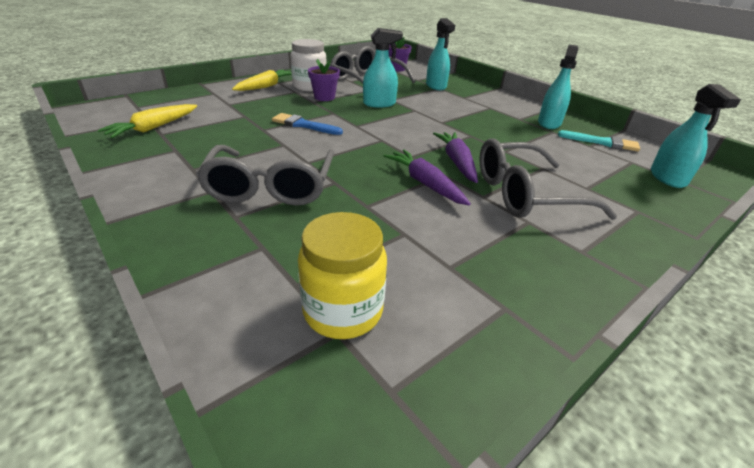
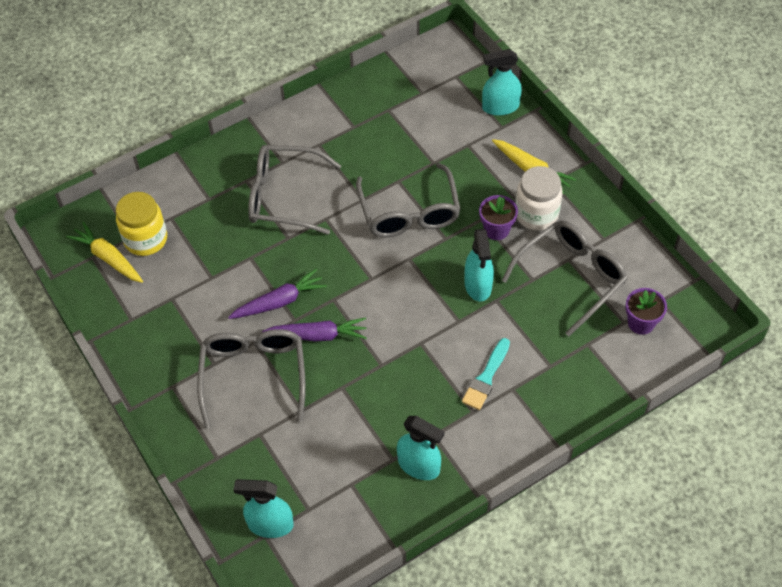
camera: 100 degrees right, 20 degrees up
(153, 128) = (401, 101): yellow carrot -> yellow carrot (108, 258)
(303, 125) = (409, 212): blue brush -> grey glasses
(436, 86) = (558, 362): turquoise spray bottle -> turquoise spray bottle (500, 107)
(602, 142) = (359, 503): turquoise brush -> turquoise brush (486, 377)

